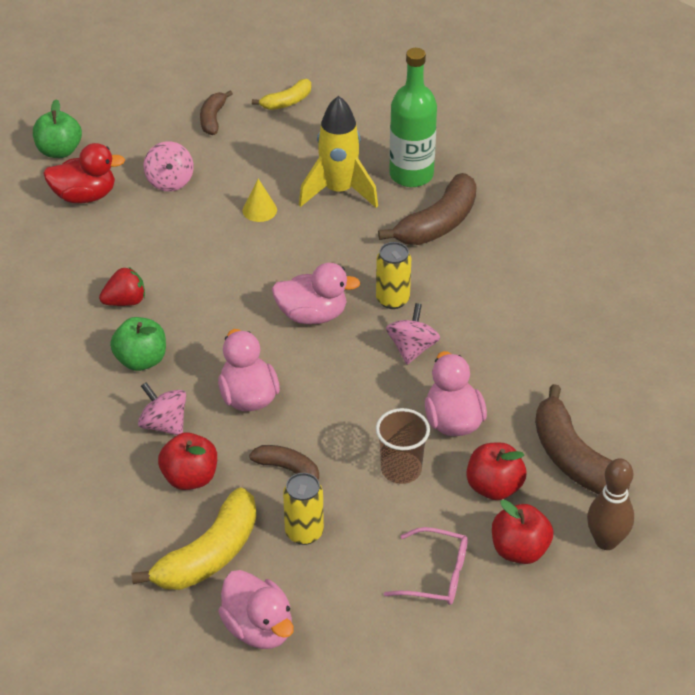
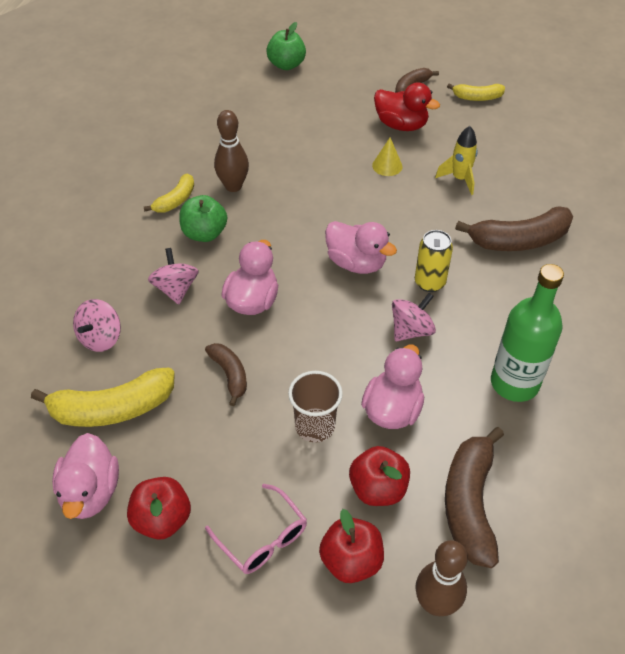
camera: 35 degrees right, 5 degrees up
(79, 344) = (175, 200): none -> yellow banana
(85, 196) = (275, 101): red duck -> red duck (401, 125)
(125, 301) = (233, 186): red strawberry -> brown bowling pin
(170, 181) = (341, 117): pink spinning top -> pink spinning top (101, 338)
(190, 477) = (155, 340): red apple -> red apple (162, 519)
(304, 532) = (195, 433): yellow can -> none
(338, 191) = (459, 179): yellow rocket -> yellow rocket, size x0.62
(411, 175) = (529, 192): green bottle -> green bottle (514, 383)

